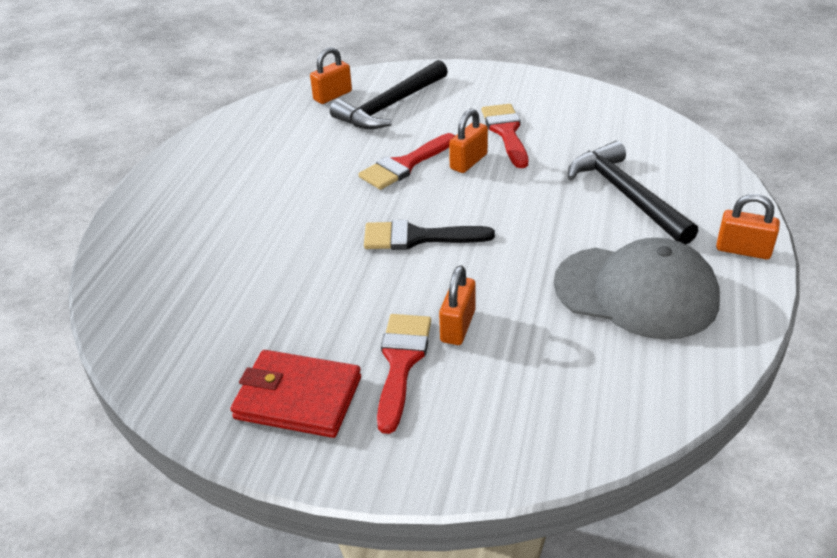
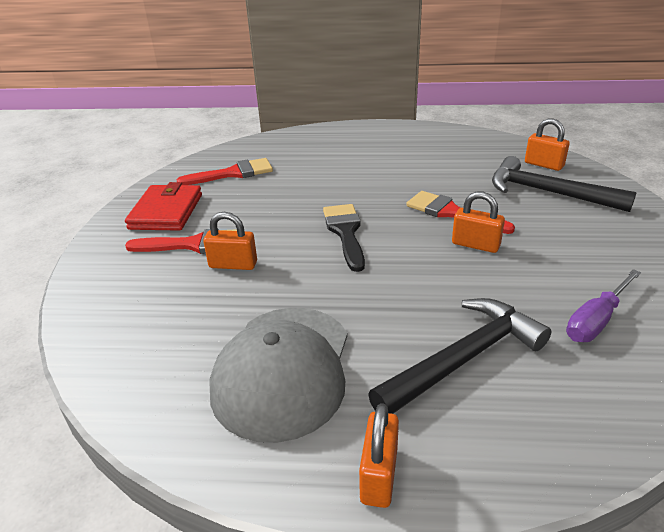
camera: 80 degrees right, 5 degrees down
(506, 132) = (547, 262): red brush -> red brush (233, 173)
(587, 129) = (596, 320): none -> purple screwdriver

